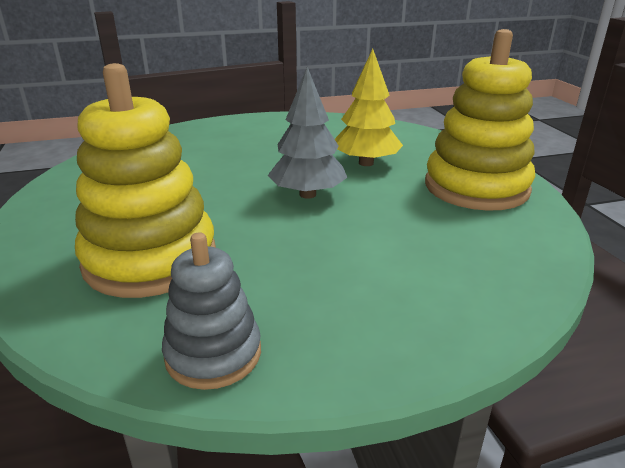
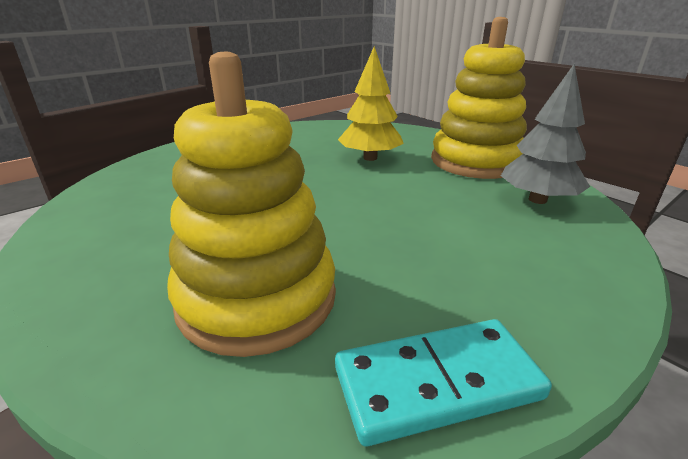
camera: 25 degrees left, 0 degrees up
(213, 354) = (436, 382): grey stacking toy -> turquoise domino
(308, 194) = (350, 194): grey tree -> grey tree (537, 200)

